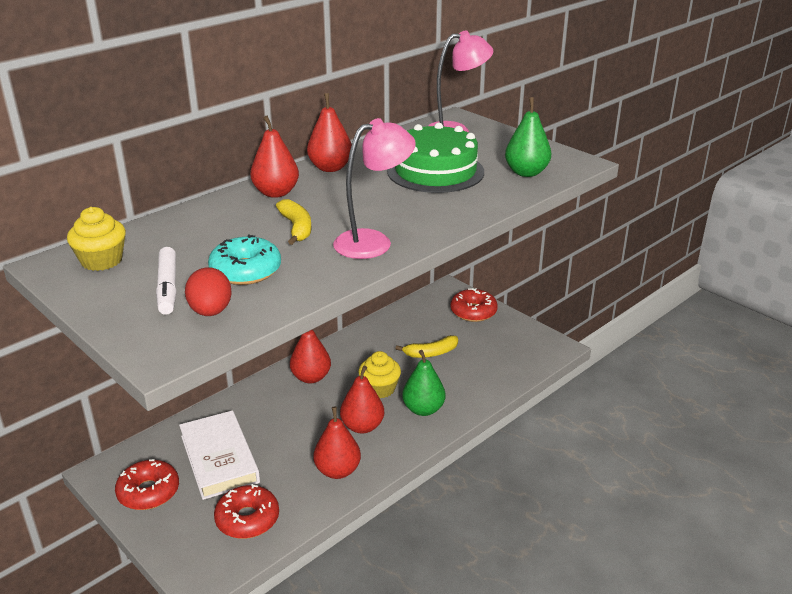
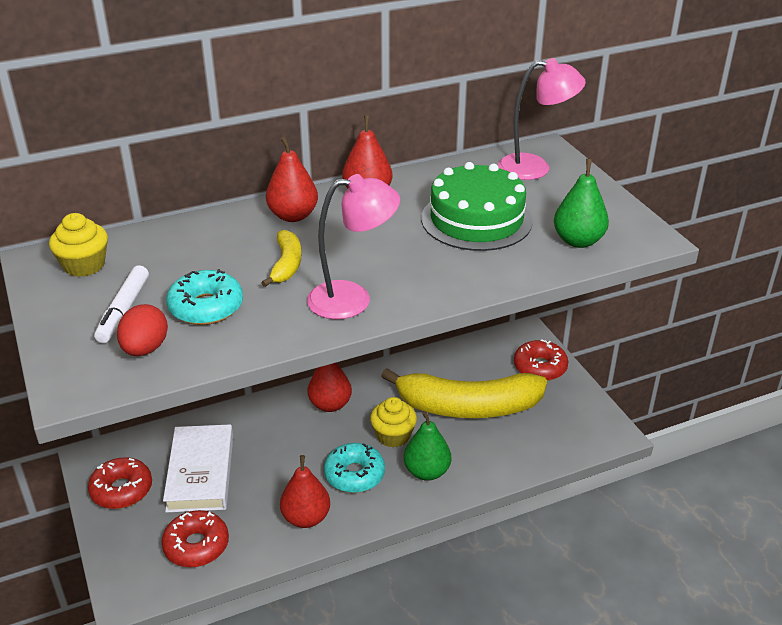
camera: 20 degrees right, 5 degrees up
(362, 426) = (354, 474): red pear -> turquoise donut
(431, 353) = (468, 407): yellow banana -> yellow banana, size x2.26

